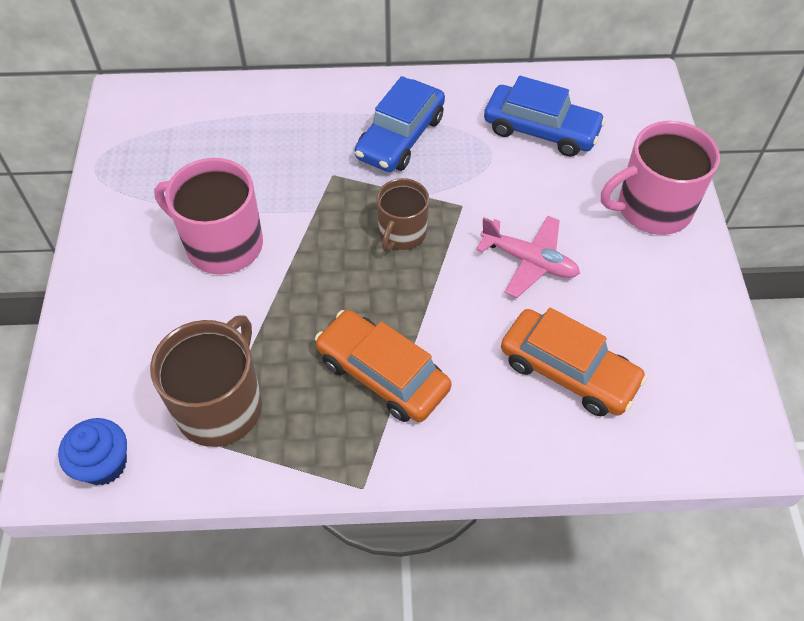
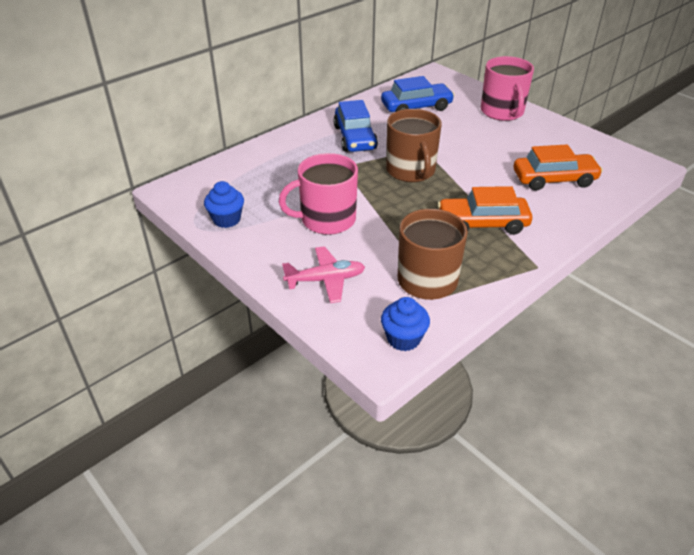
camera: 40 degrees left, 15 degrees down
(130, 175) = (226, 219): none -> blue cupcake
(402, 233) = (411, 171): brown mug -> brown mug, size x1.59
(529, 261) = (481, 152): pink plane -> pink plane (325, 280)
(652, 208) = (502, 112): pink mug -> pink mug turned 45 degrees counterclockwise

